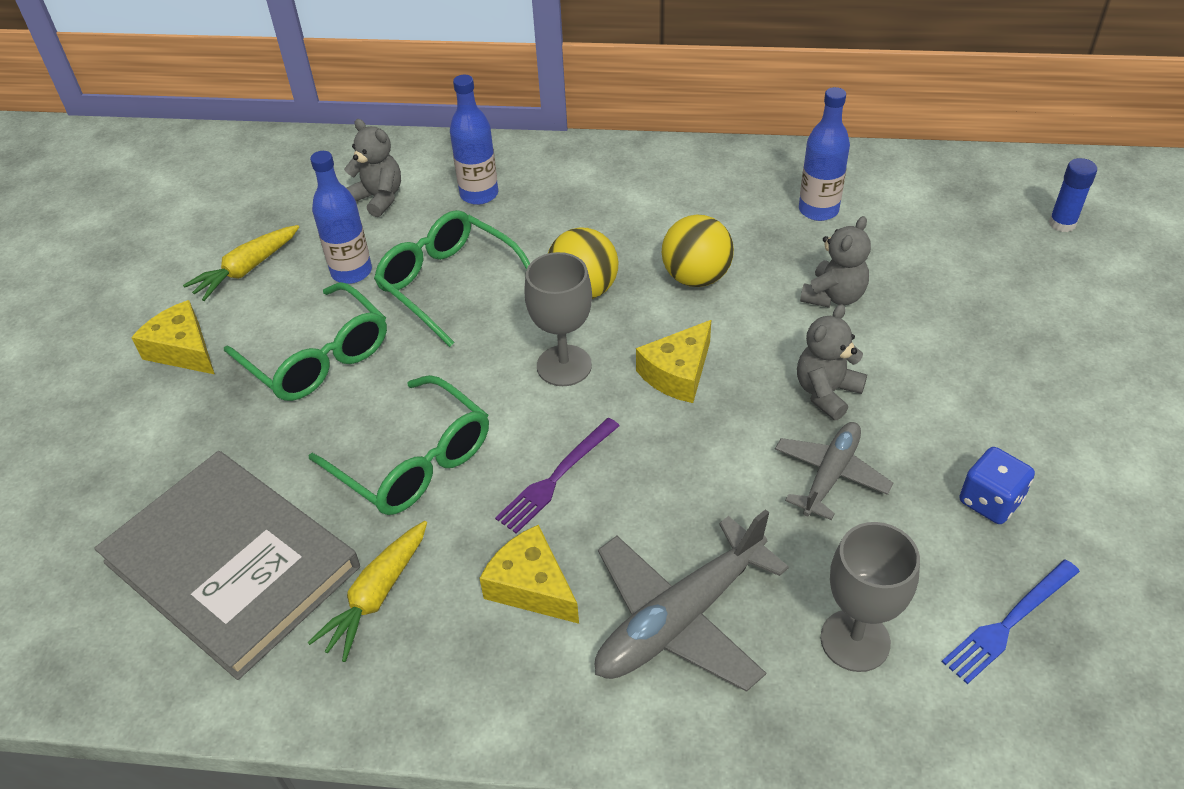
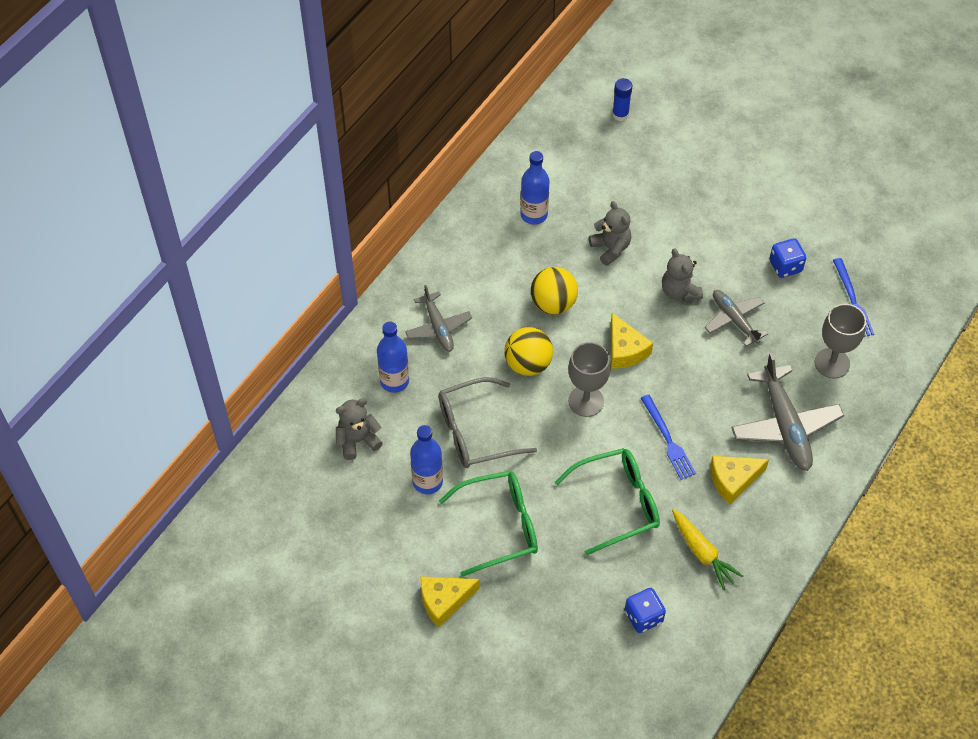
camera: 65 degrees left, 10 degrees up
(232, 564) = (643, 617): grey book -> blue dice
(246, 270) = (384, 543): yellow carrot -> none
(448, 284) = (475, 432): green glasses -> grey glasses
(556, 477) = (668, 440): purple fork -> blue fork
(580, 198) = (438, 327): none -> grey plane

